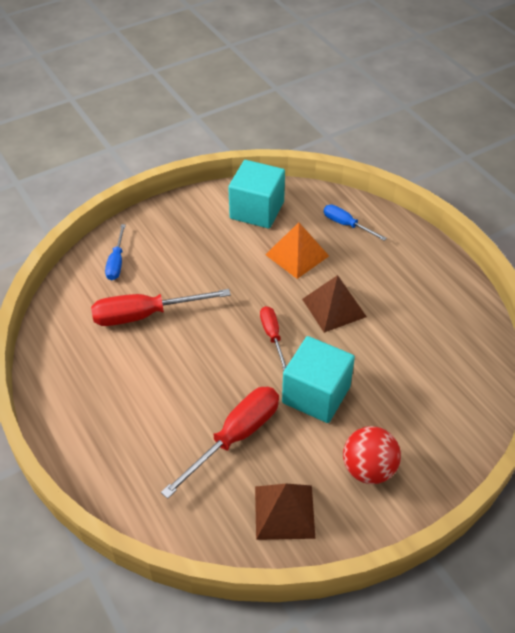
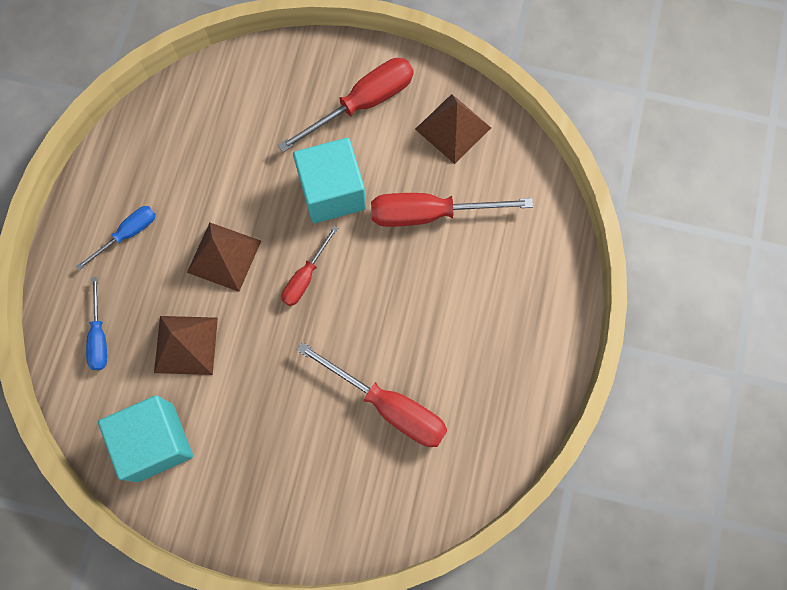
camera: 135 degrees left, 25 degrees up
(116, 262) = (356, 504): blue screwdriver -> blue screwdriver (128, 234)
(297, 255) = (186, 345): orange pyramid -> brown pyramid
(368, 469) = (363, 104): red ball -> red screwdriver

